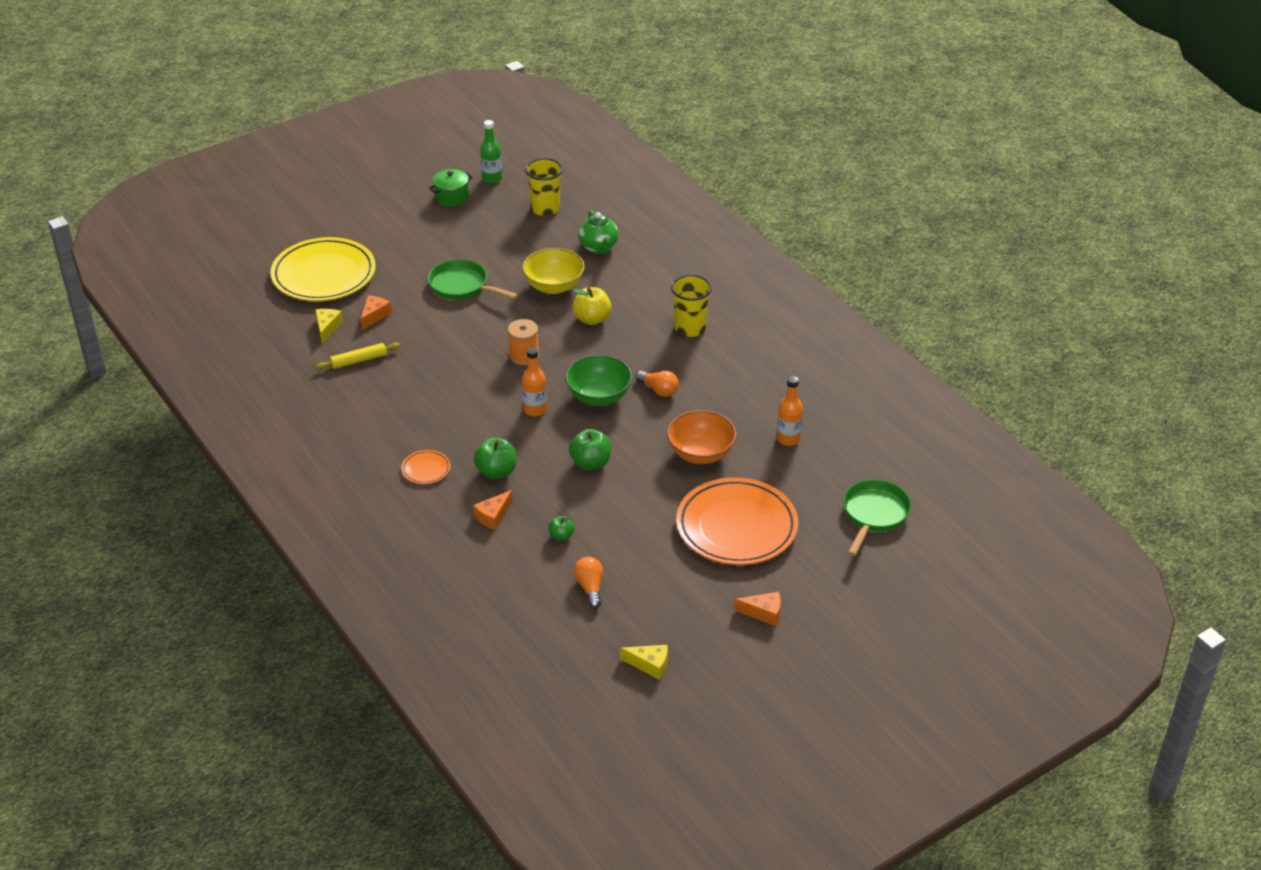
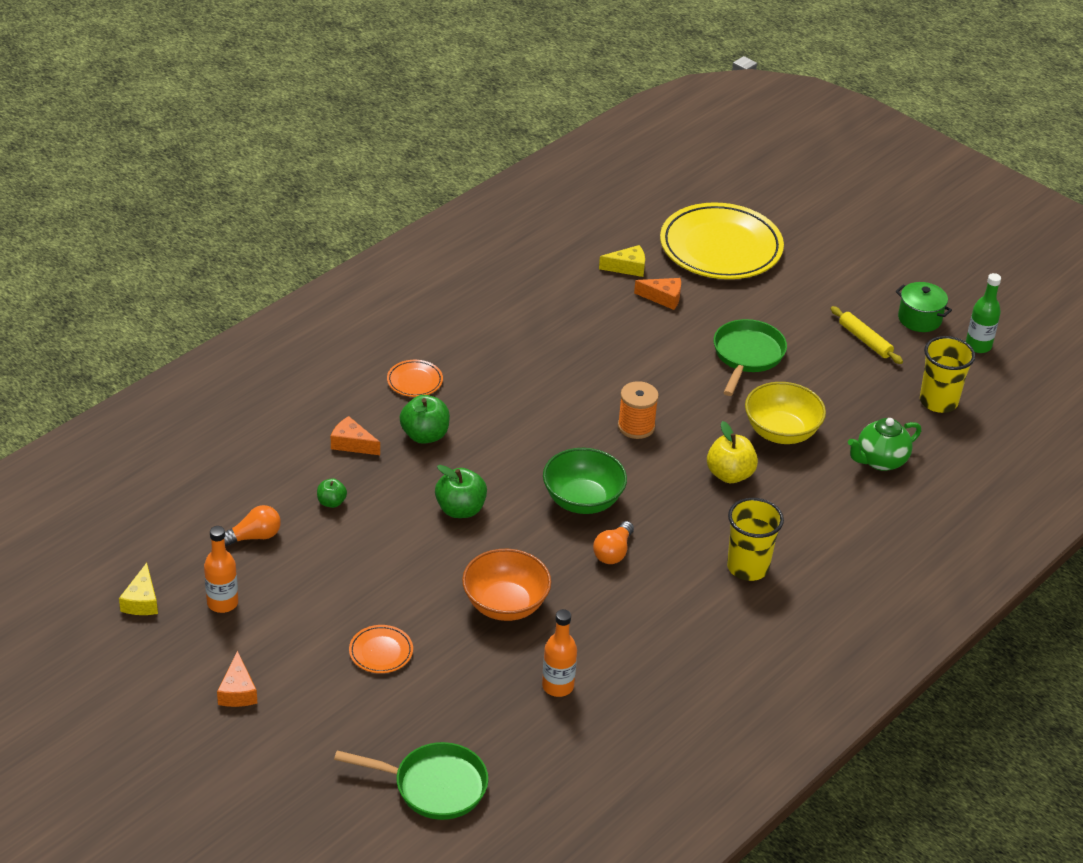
camera: 75 degrees right, 0 degrees up
(358, 360) = (580, 300): yellow rolling pin -> yellow rolling pin (865, 340)
(535, 410) = (541, 450): orange bottle -> orange bottle (222, 603)
(736, 527) = (381, 652): orange plate -> orange plate, size x0.42

